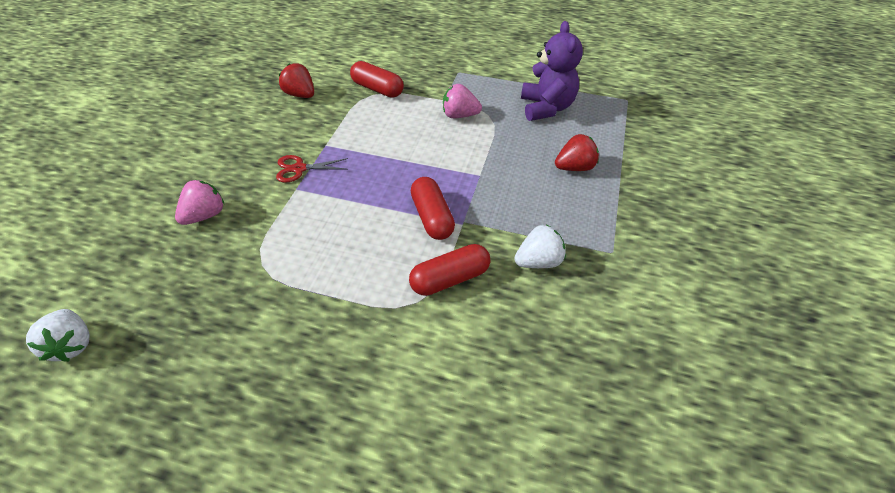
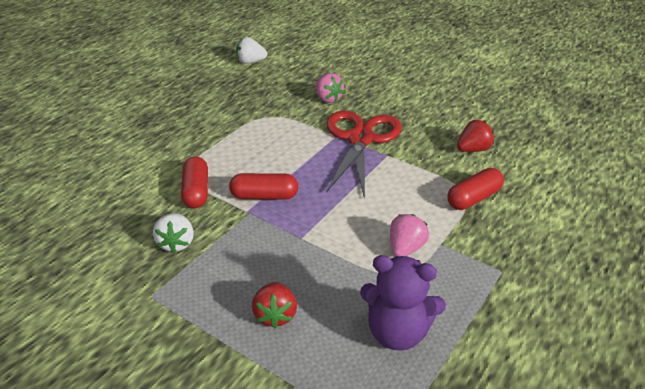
camera: 110 degrees right, 10 degrees down
(299, 169) = (360, 139): red scissors -> red scissors, size x2.28

